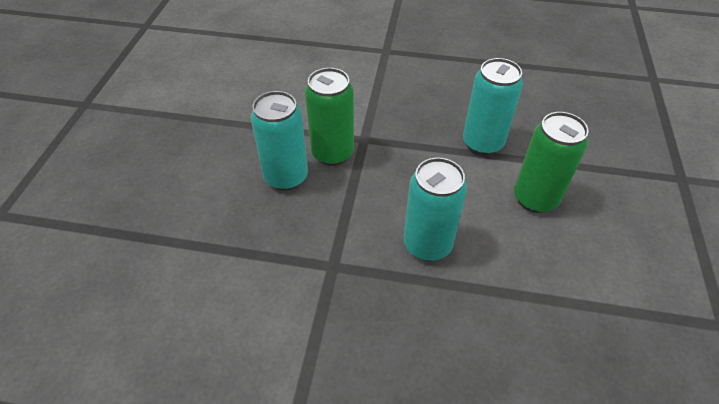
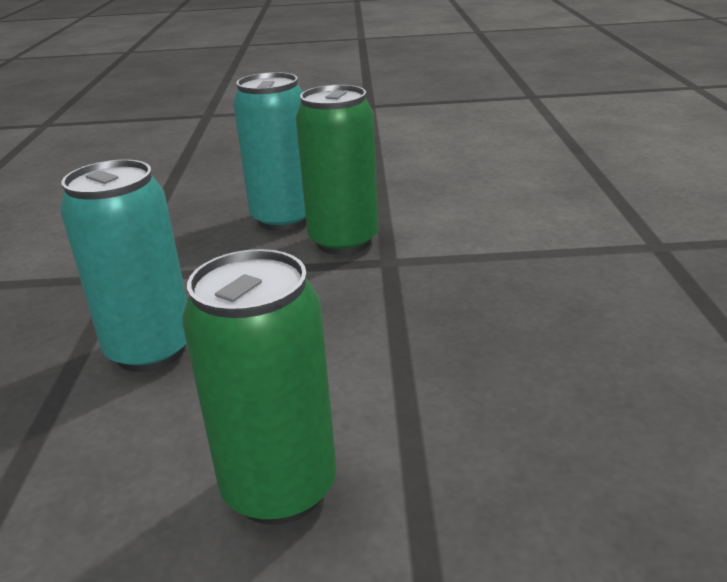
camera: 80 degrees right, 20 degrees down
(482, 143) = (439, 392): turquoise can -> none

